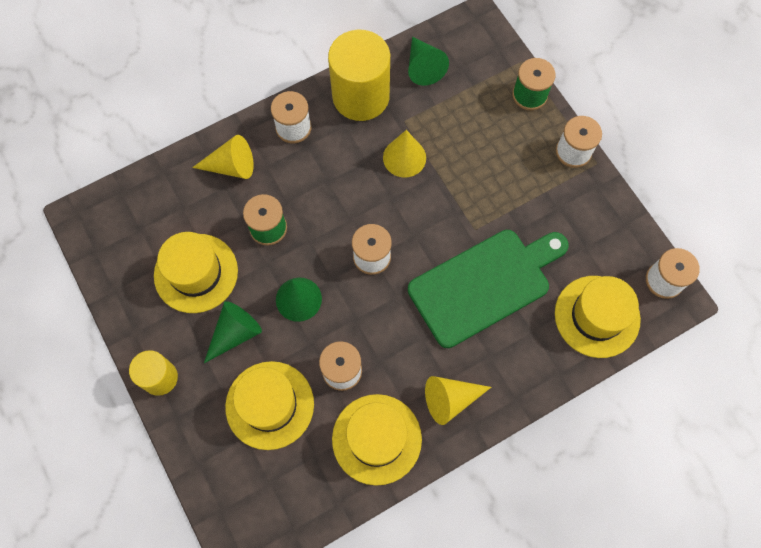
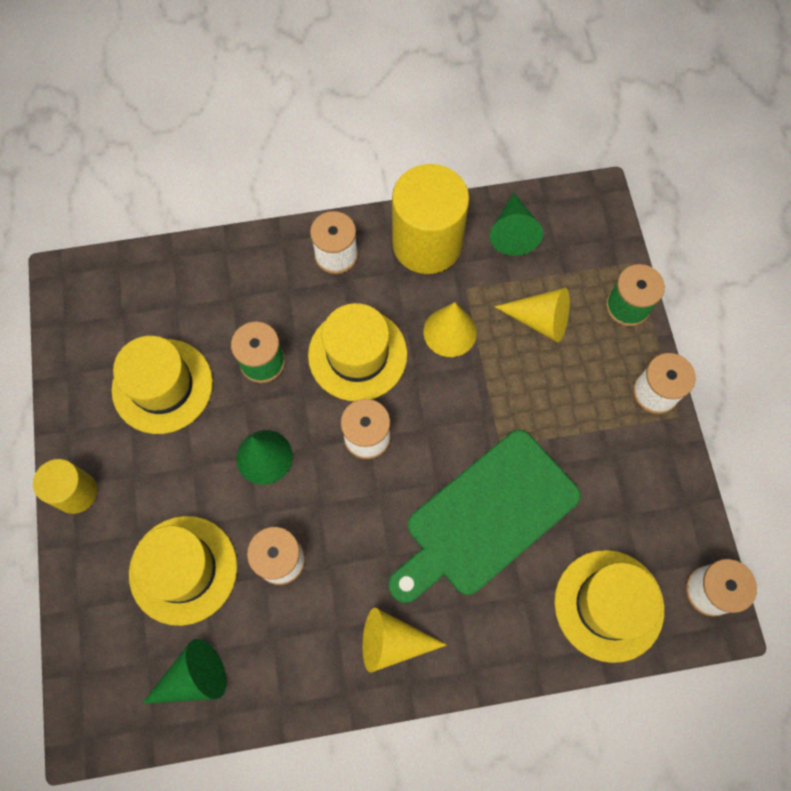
camera: 20 degrees right, 0 degrees up
(231, 166) = (249, 276): yellow cone -> yellow cone (540, 320)
(235, 333) = (178, 471): green cone -> green cone (194, 677)
(376, 439) = (288, 657): yellow hat -> yellow hat (357, 354)
(484, 284) = (486, 517): green cutting board -> green cutting board turned 150 degrees clockwise

